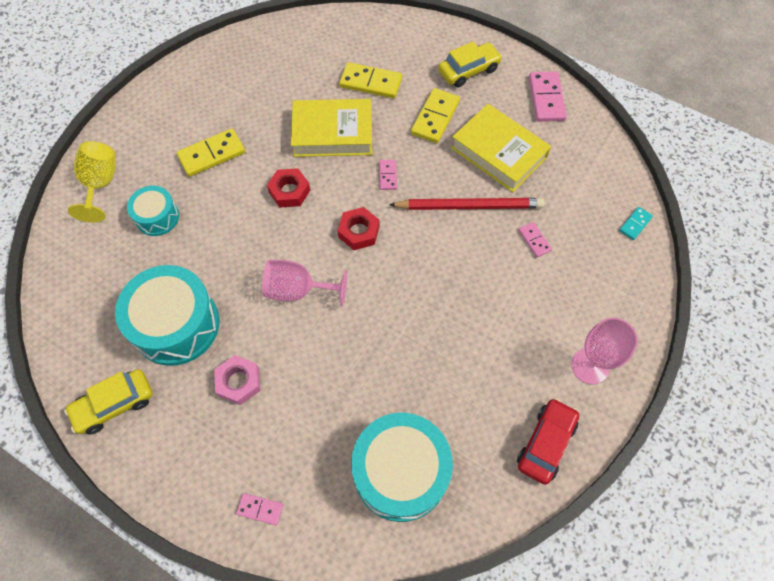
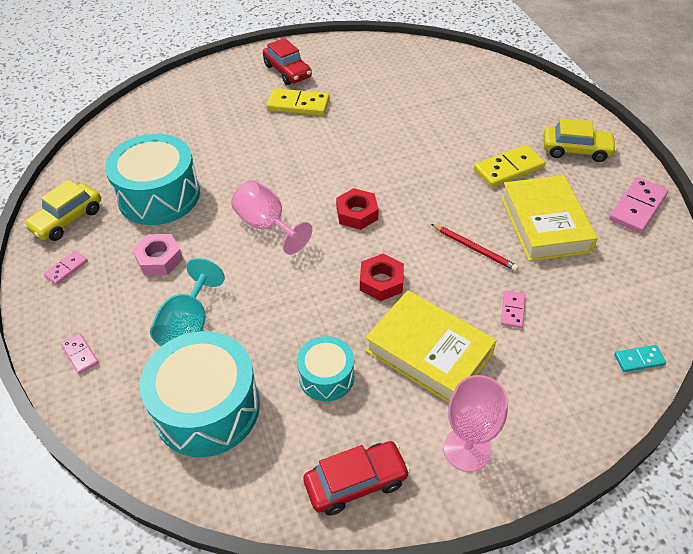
camera: 40 degrees right, 15 degrees down
(101, 184) = (205, 85): yellow goblet -> none
(114, 405) = (67, 219): yellow car -> yellow car turned 60 degrees counterclockwise
(157, 217) = (219, 123): turquoise drum -> turquoise drum (326, 377)
(167, 124) = (287, 71): none -> red car
(289, 191) = (330, 157): red nut -> red nut (381, 282)
(322, 420) = (188, 326): none -> turquoise goblet
(332, 133) = (406, 136): yellow book -> yellow book (429, 352)
(370, 82) = (474, 118): yellow domino -> none
(387, 176) = (422, 188): pink domino -> pink domino (66, 269)
(469, 206) = (474, 249): red pencil -> red pencil, size x0.58

